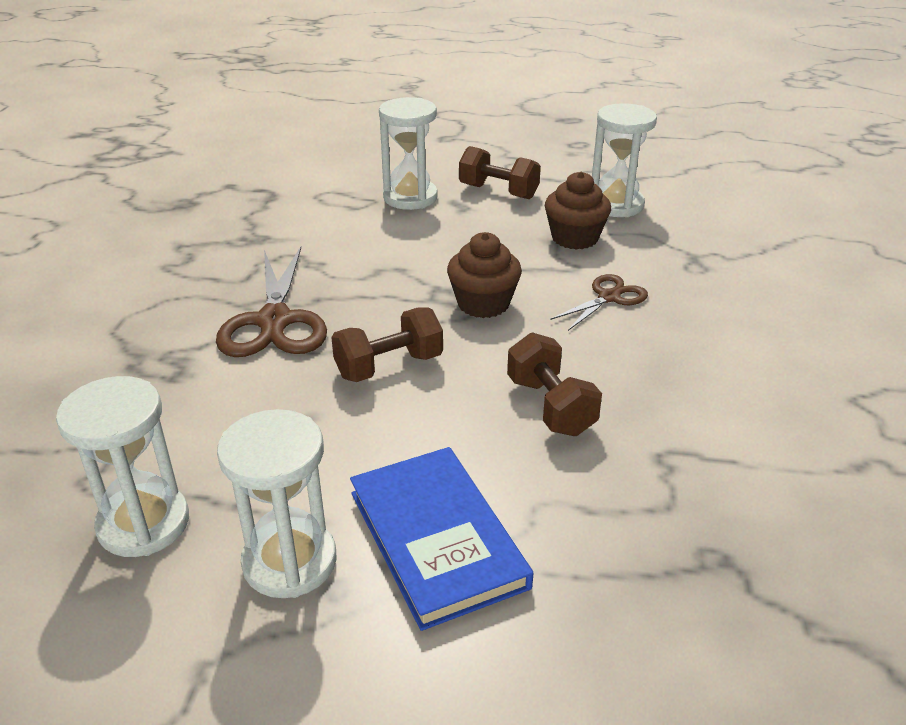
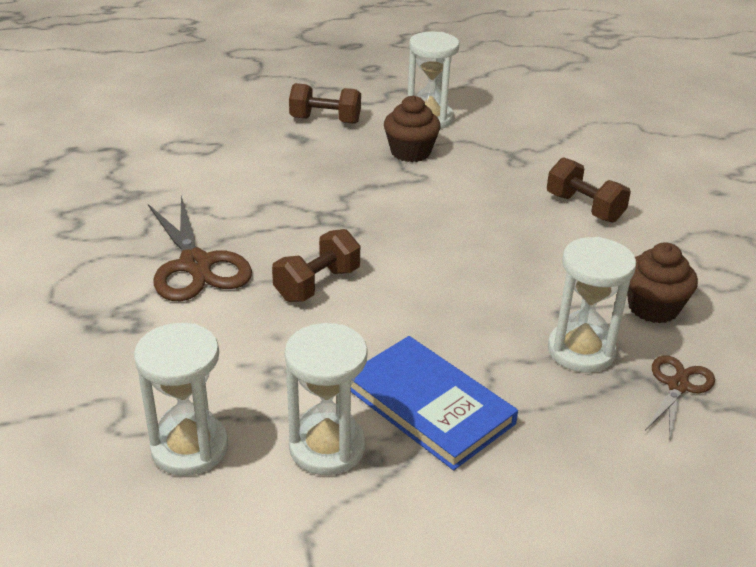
camera: 20 degrees left, 0 degrees up
(410, 197) = (250, 136): white hourglass -> white hourglass (581, 351)
(483, 304) = (365, 219): brown cupcake -> brown cupcake (653, 308)
(550, 406) = (461, 291): brown dumbbell -> brown dumbbell (584, 208)
(609, 297) = (462, 198): brown scissors -> brown scissors (677, 386)

